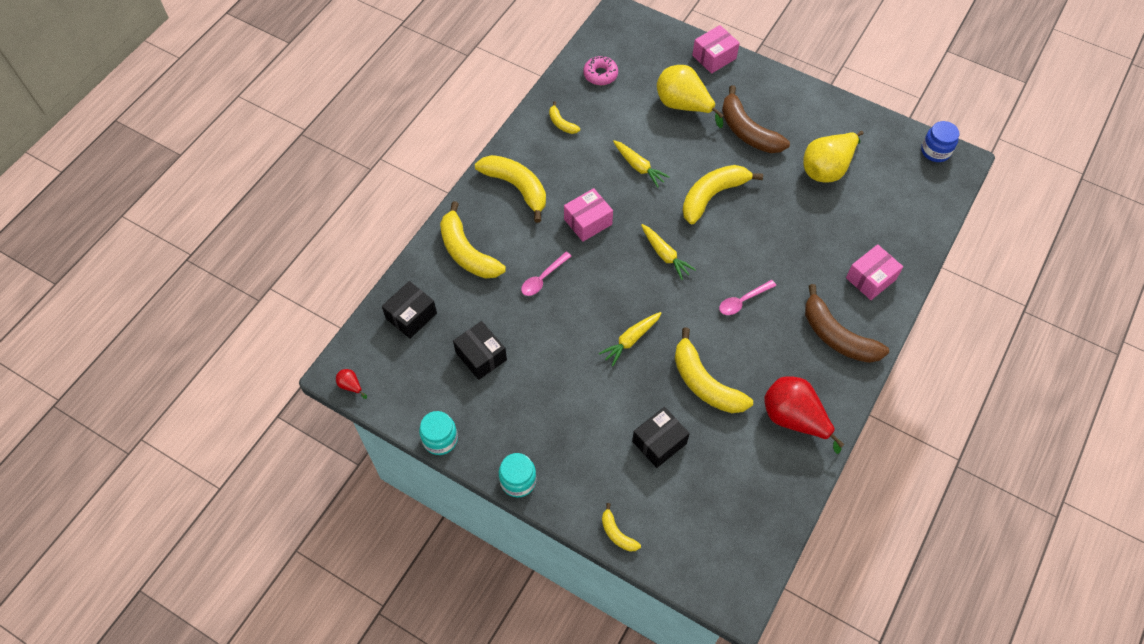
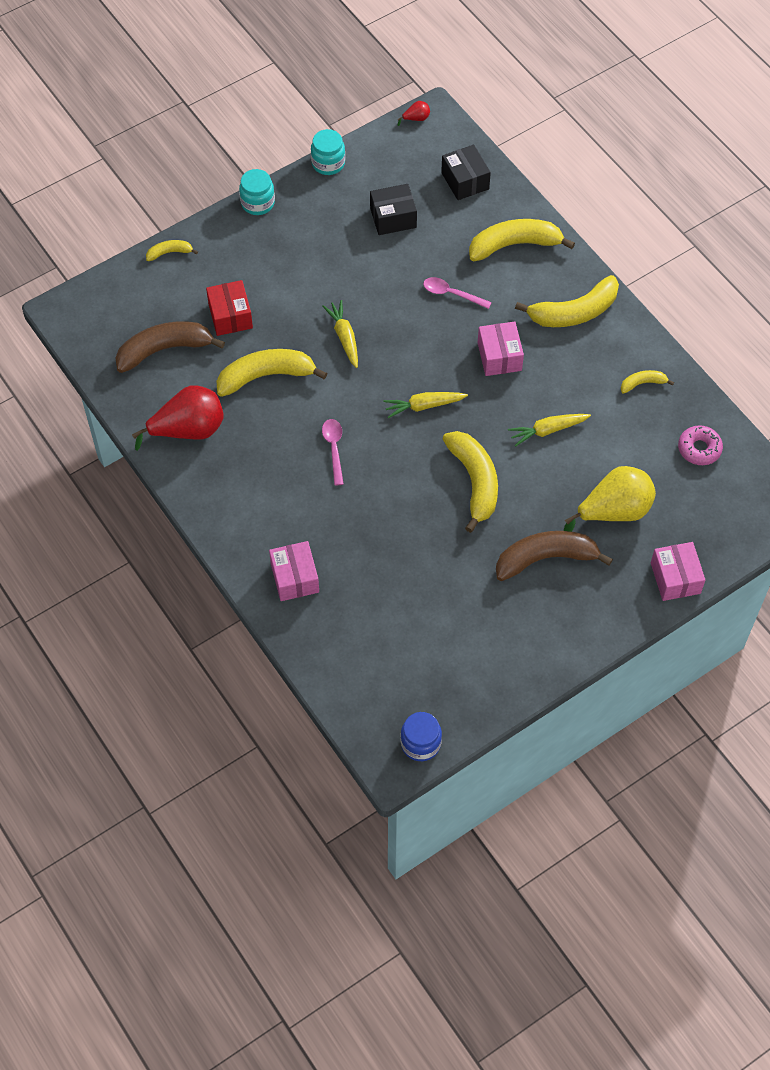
camera: 115 degrees right, 0 degrees up
(542, 278) = (451, 294): pink spoon -> pink spoon turned 45 degrees counterclockwise
(659, 442) = (230, 316): black box -> red box
(827, 168) = (454, 613): yellow pear -> none
(837, 336) = (249, 511): brown banana -> brown banana (164, 350)

